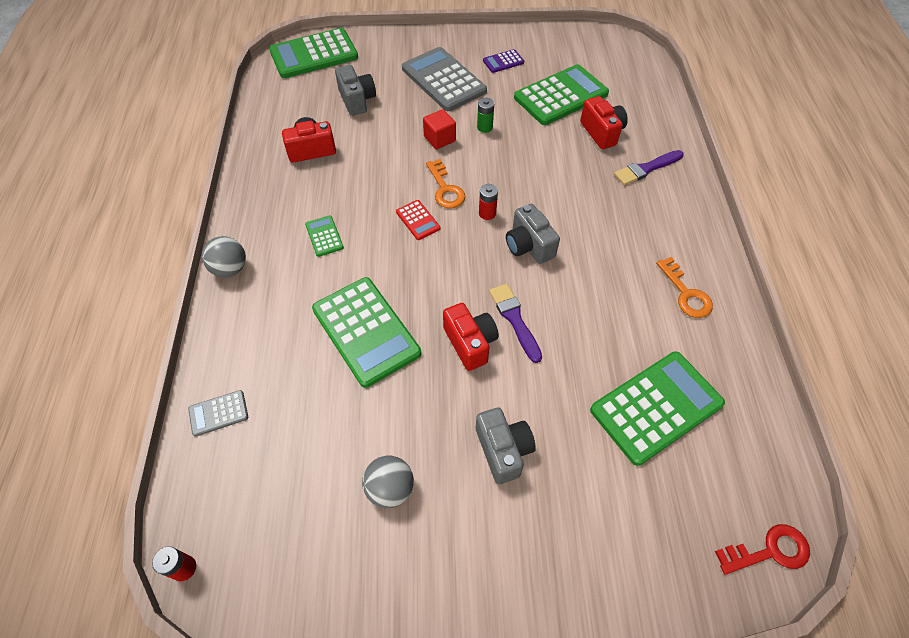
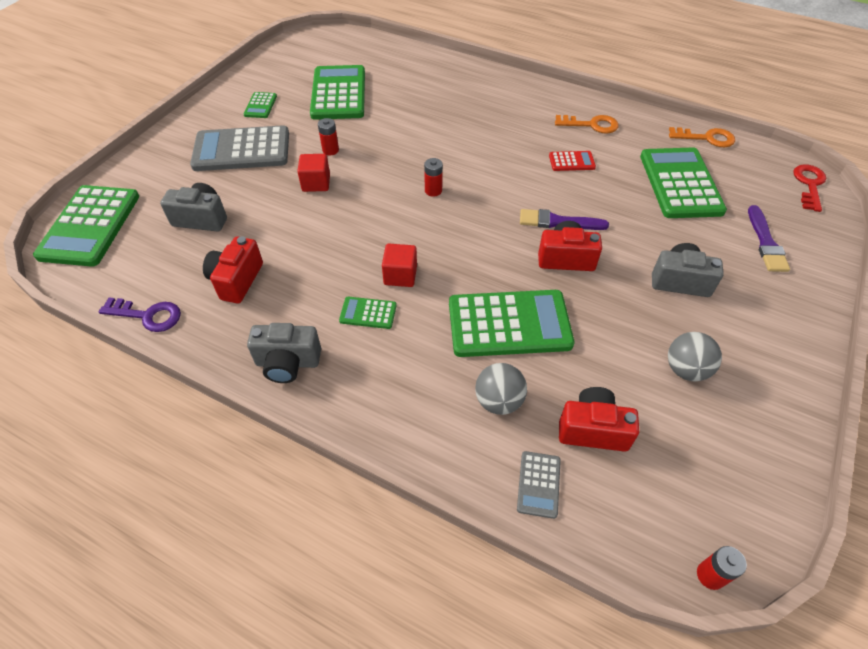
camera: 60 degrees left, 5 degrees down
(230, 269) = (349, 411): grey ball -> grey ball (498, 401)
(255, 125) = (147, 315): none -> purple key
(374, 237) = (400, 275): none -> red cube
(418, 220) = (404, 237): red calculator -> red calculator (571, 161)
(445, 189) = (381, 204): orange key -> orange key (706, 138)
(484, 127) = (330, 150): green battery -> red battery
(503, 62) = (260, 105): purple calculator -> green calculator
(529, 246) = (488, 182): grey camera -> grey camera (288, 363)
(601, 132) = (402, 92): red camera -> red camera (592, 429)
(646, 169) = (460, 88): purple brush -> purple brush (766, 242)

